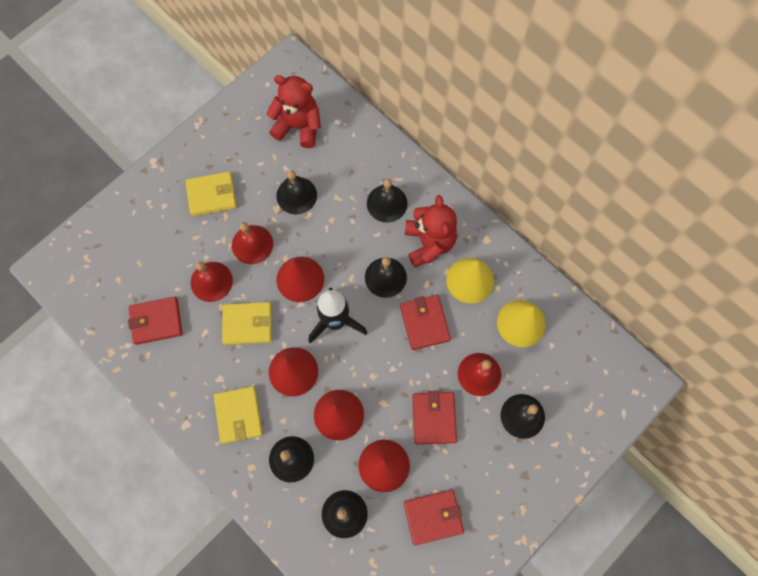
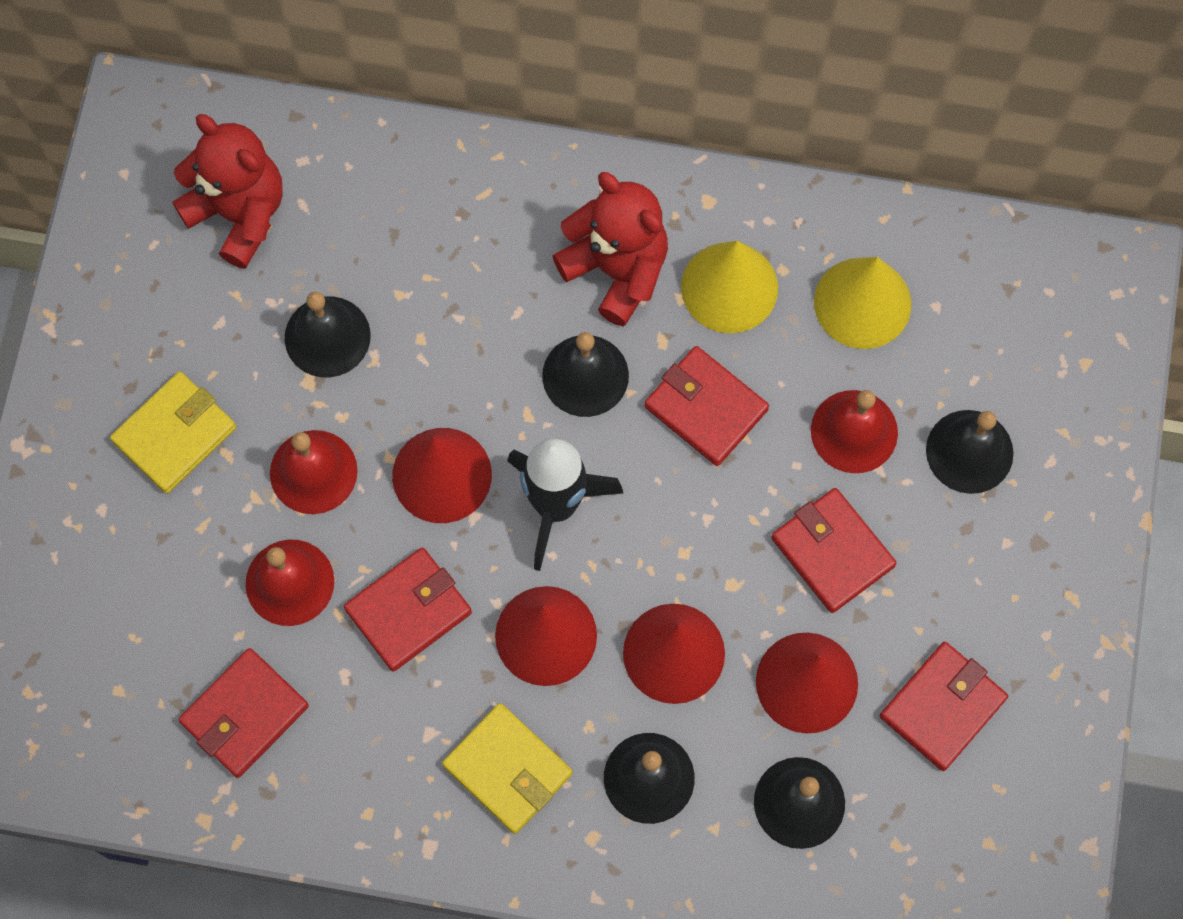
camera: 35 degrees left, 0 degrees up
(247, 324) = (408, 611): yellow wallet -> red wallet
(298, 126) = (239, 213): red teddy bear -> red teddy bear turned 60 degrees clockwise
(387, 203) = (495, 248): black bell -> none

